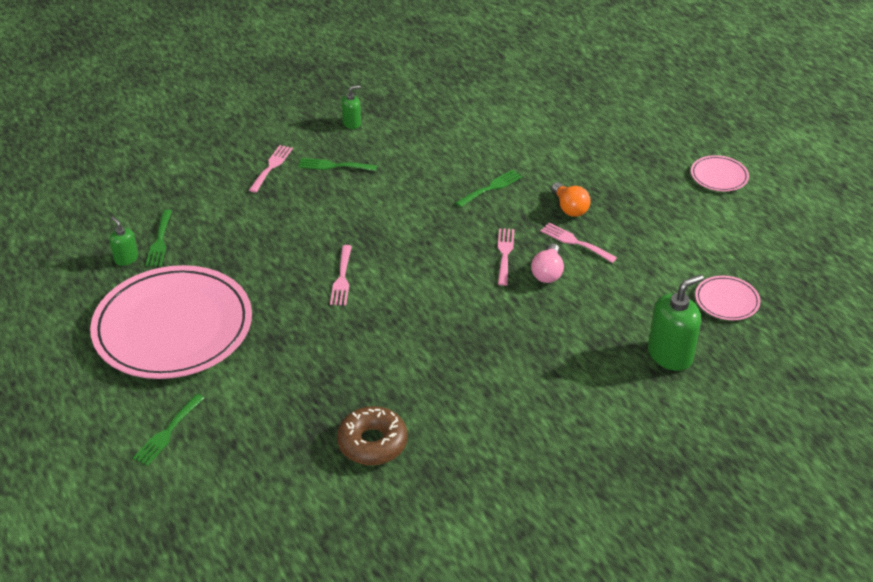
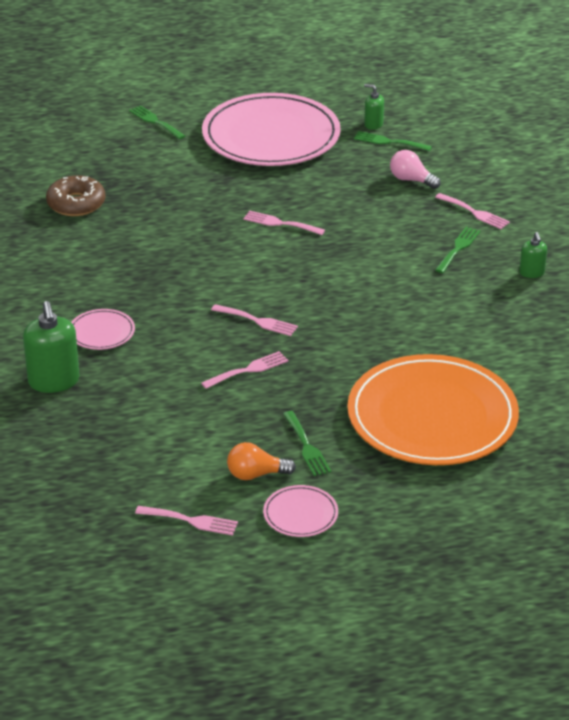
camera: 110 degrees right, 5 degrees down
(126, 259) = (373, 124): green soap dispenser -> green soap dispenser turned 135 degrees counterclockwise
(491, 188) = (369, 338): green fork -> green fork (306, 446)
(547, 272) = (214, 340): pink light bulb -> pink light bulb (411, 180)
(568, 139) = (432, 416): none -> orange plate
(569, 208) = (305, 382): orange light bulb -> orange light bulb (256, 474)
(727, 300) = (98, 443): pink plate -> pink plate (101, 332)
(769, 225) = (191, 521): none -> pink fork

